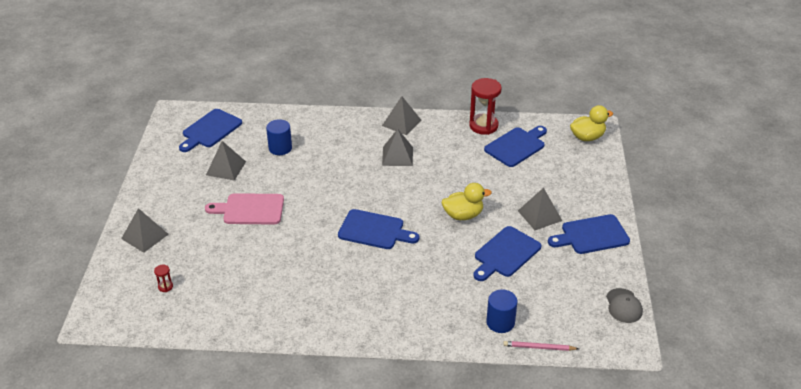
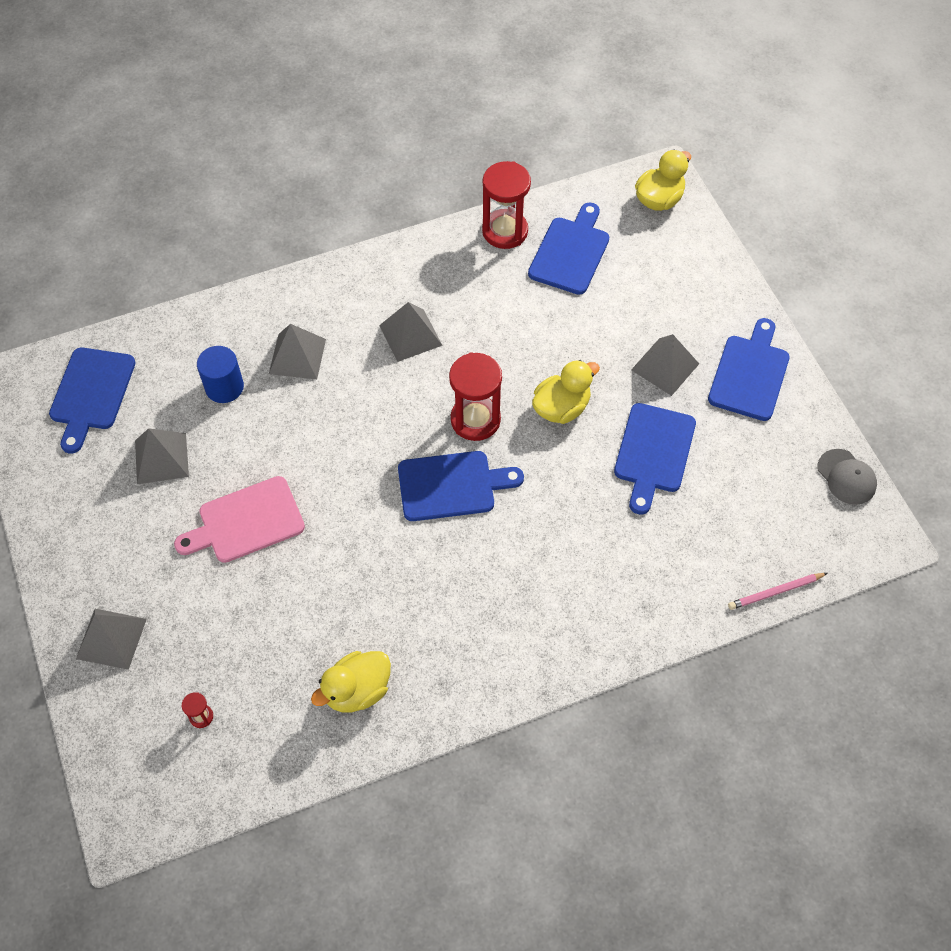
camera: 25 degrees left, 20 degrees up
(256, 305) = (357, 690): none -> yellow duck
(401, 123) = (382, 269): grey pyramid -> grey pyramid (297, 356)
(408, 205) = (475, 420): none -> red hourglass
(500, 322) = (706, 572): blue cylinder -> none
(592, 235) = (750, 374): blue cutting board -> blue cutting board turned 150 degrees clockwise

